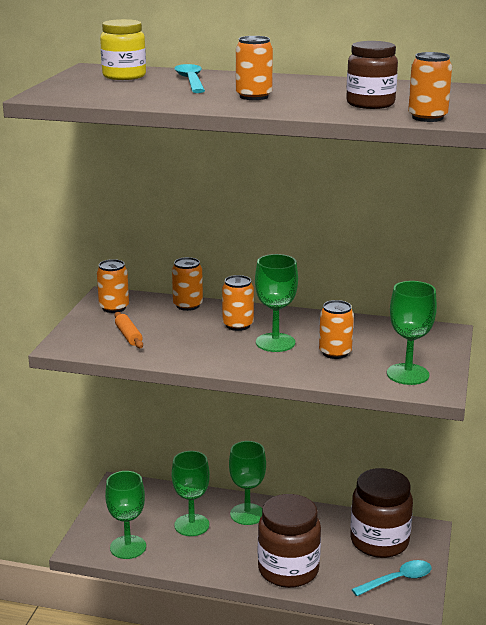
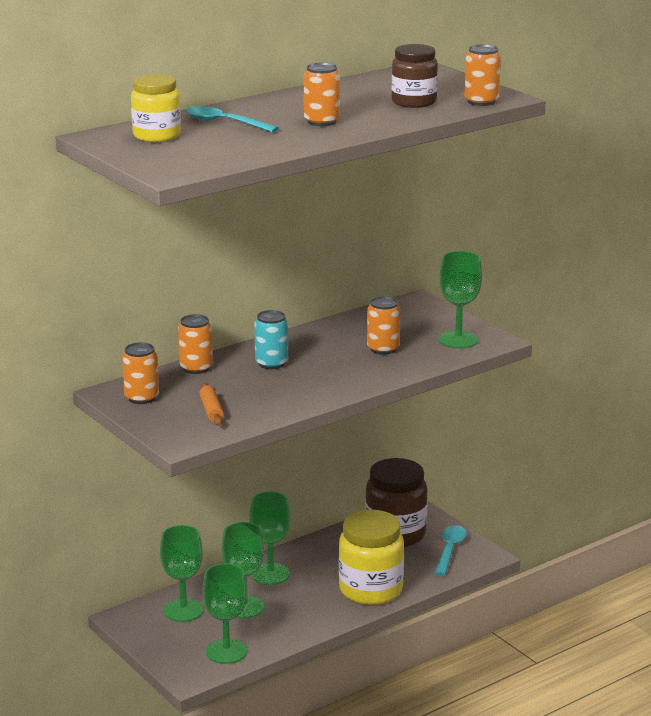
camera: 50 degrees left, 0 degrees up
(128, 336) = (211, 410): orange rolling pin -> orange rolling pin turned 60 degrees clockwise
(238, 325) = (271, 363): orange can -> turquoise can
(275, 342) = (328, 362): green goblet -> green goblet (183, 610)
(288, 570) = (370, 590): brown jar -> yellow jar

